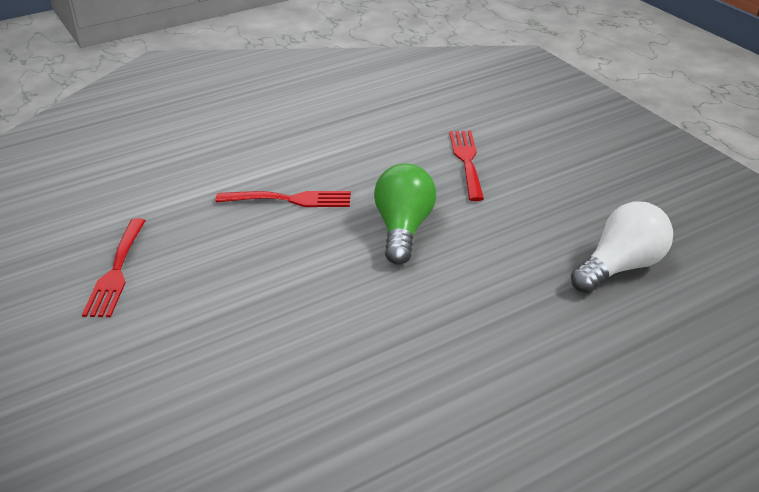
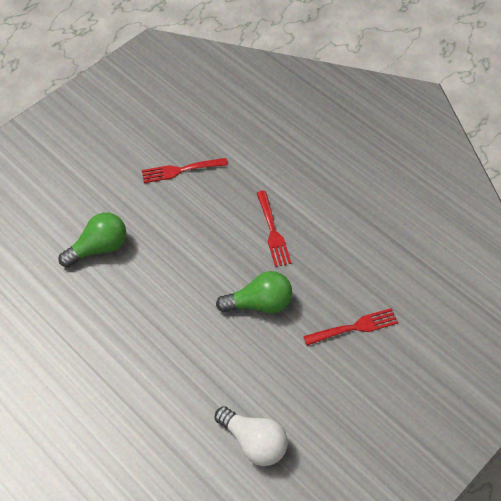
camera: 75 degrees right, 20 degrees up
(213, 393) = (99, 248): none -> green light bulb

